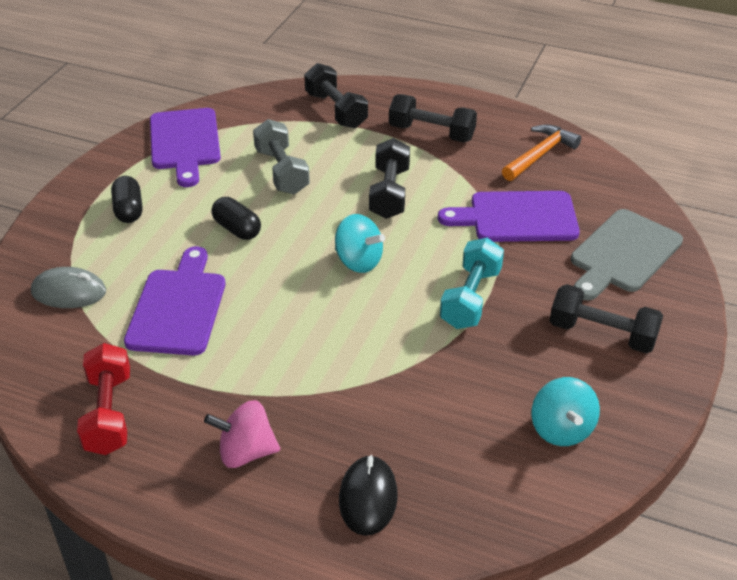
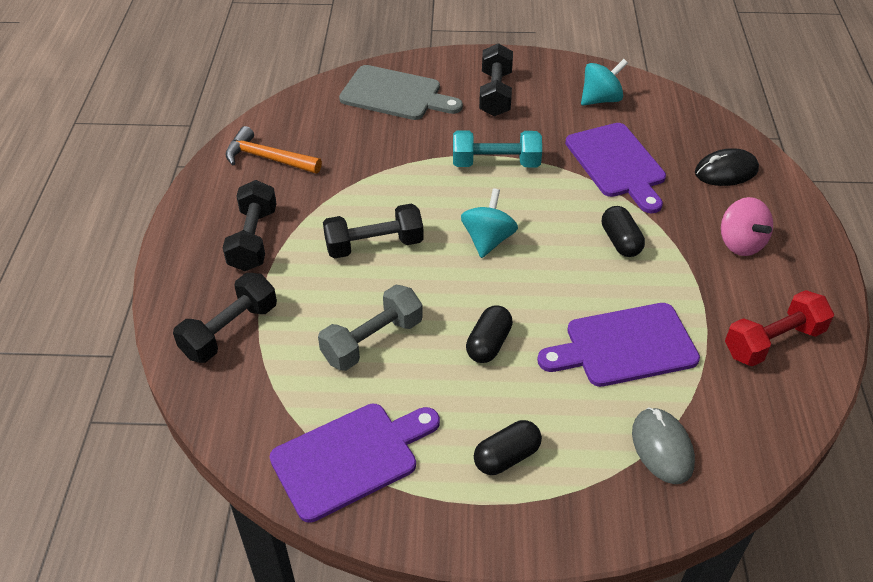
camera: 110 degrees left, 5 degrees up
(305, 353) = (620, 241): none -> black capsule
(517, 217) = (374, 156): purple cutting board -> purple cutting board (617, 164)

